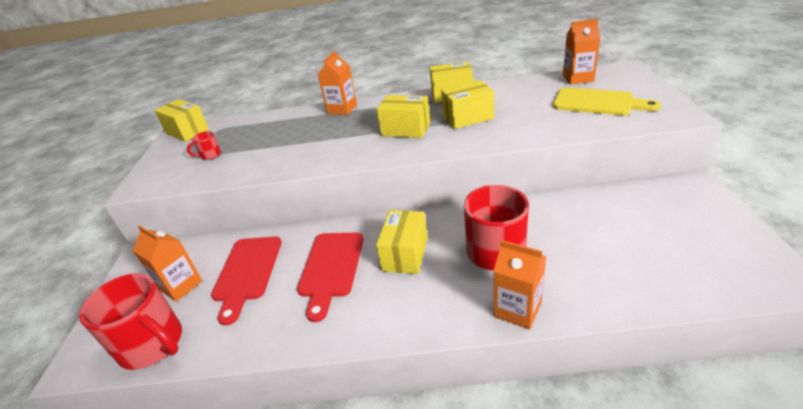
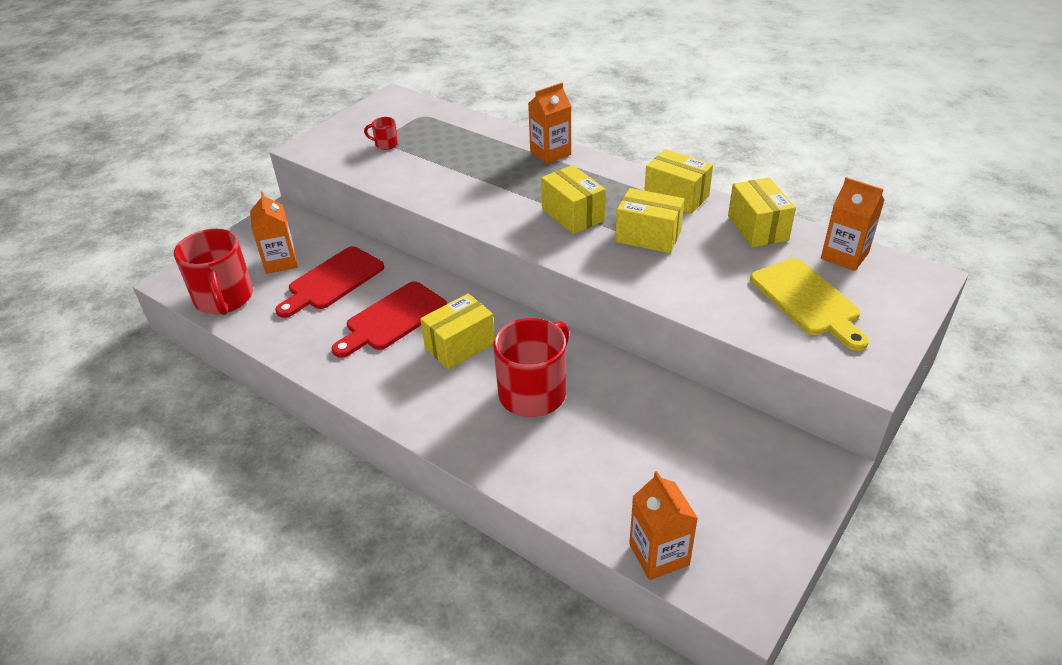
camera: 35 degrees right, 5 degrees up
(187, 131) = (396, 103): yellow box -> yellow box (757, 228)
(517, 309) = (482, 451): orange carton -> orange carton (659, 554)

